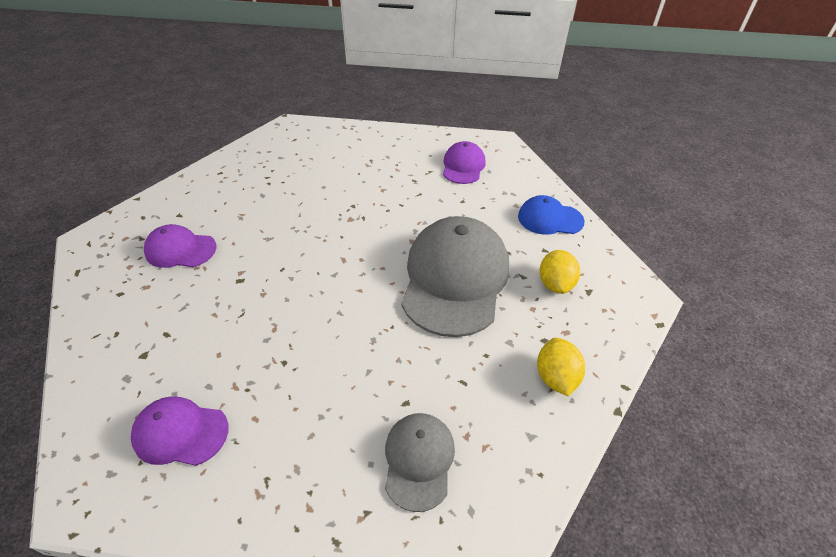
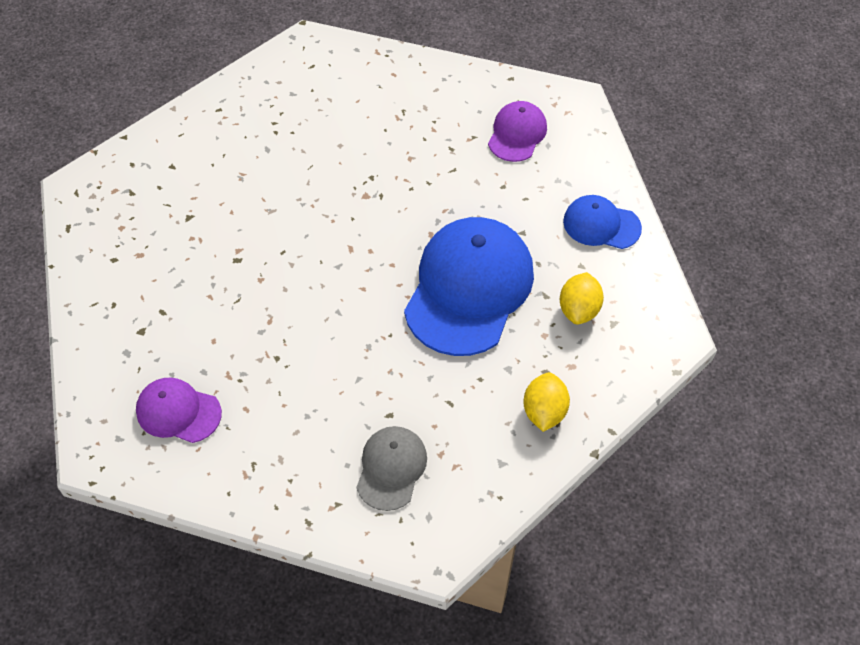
camera: 10 degrees right, 10 degrees up
(180, 250) = (174, 213): purple cap -> none
(455, 278) = (469, 288): grey cap -> blue cap

